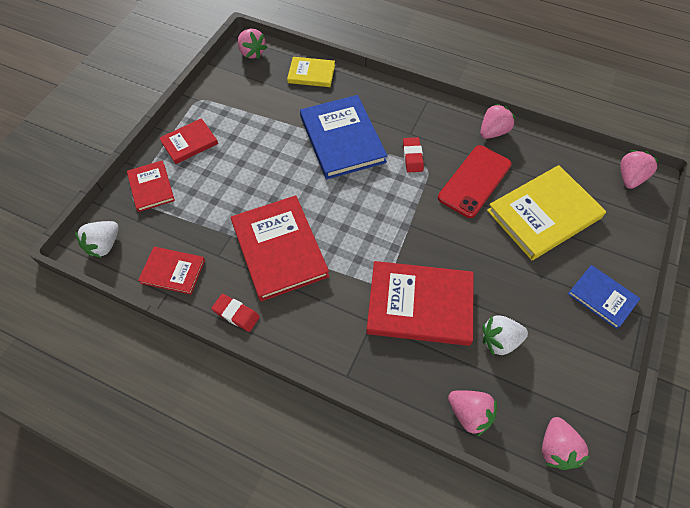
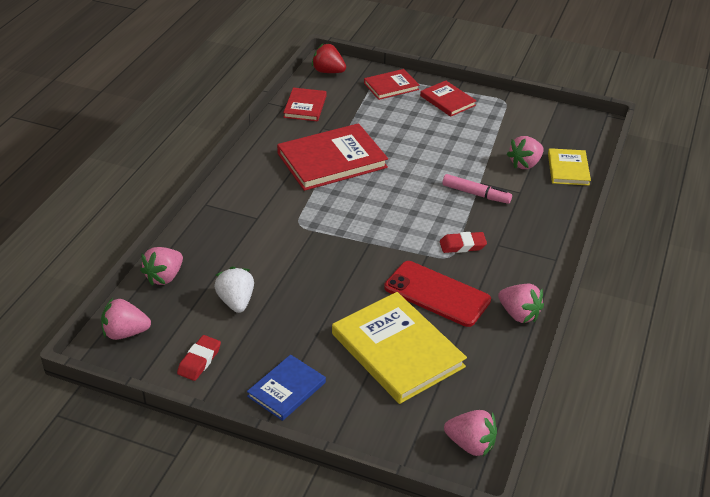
camera: 85 degrees right, 20 degrees down
(104, 245) = (328, 71): white strawberry -> red strawberry
(236, 314) = (265, 142): red eraser -> red eraser (199, 361)
(252, 53) = (585, 127): pink strawberry -> pink strawberry (525, 164)
(342, 139) = (476, 194): blue book -> pink marker
(419, 304) = (275, 248): red book -> none

